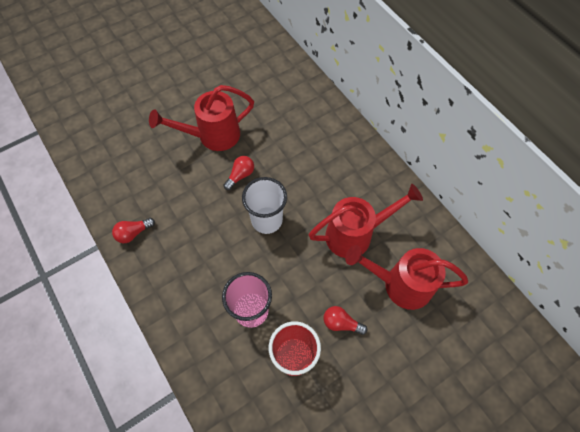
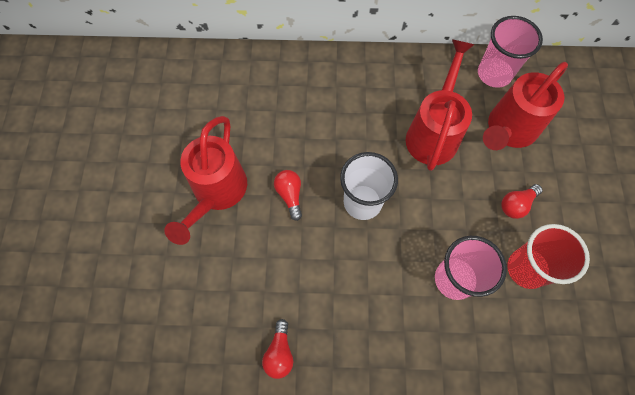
camera: 55 degrees left, 5 degrees up
(441, 248) = (494, 74): none -> pink cup

